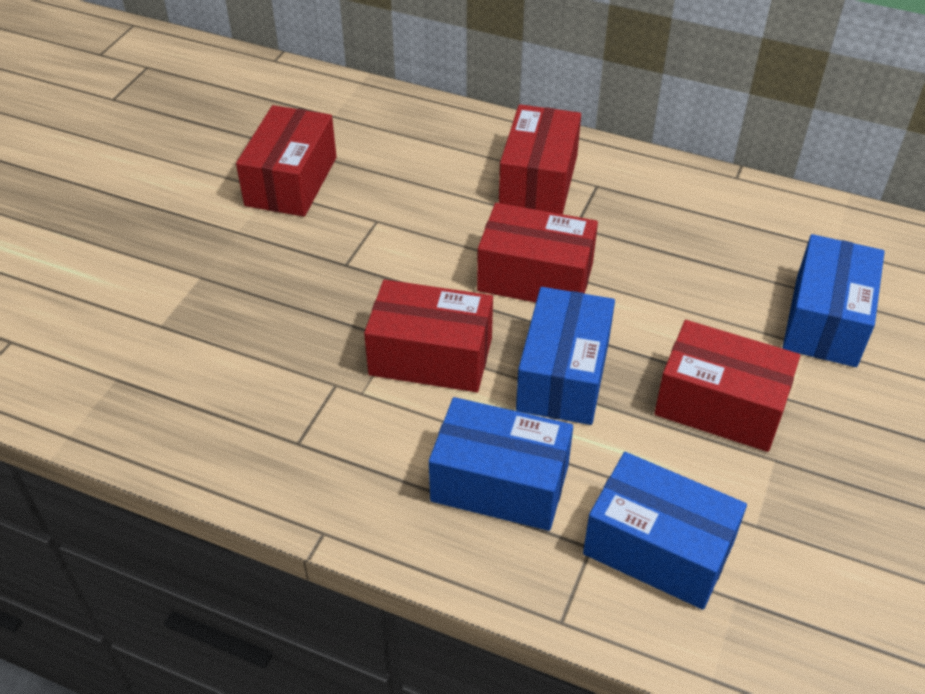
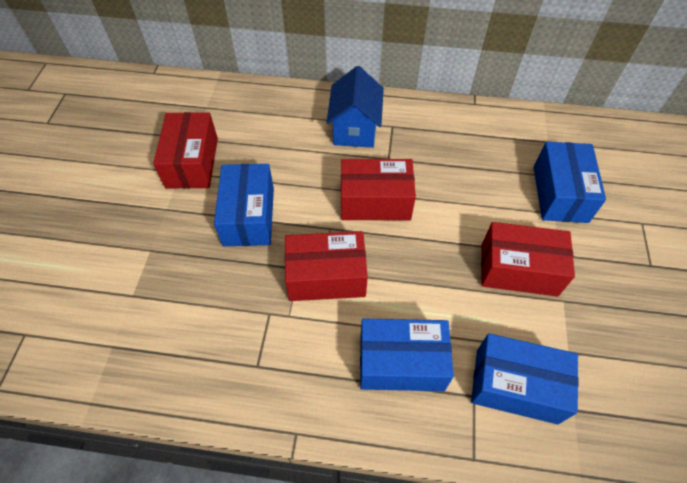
camera: 15 degrees left, 10 degrees up
(538, 180) = (355, 129): red box -> blue house
(563, 375) = (416, 270): blue box -> blue box (249, 216)

